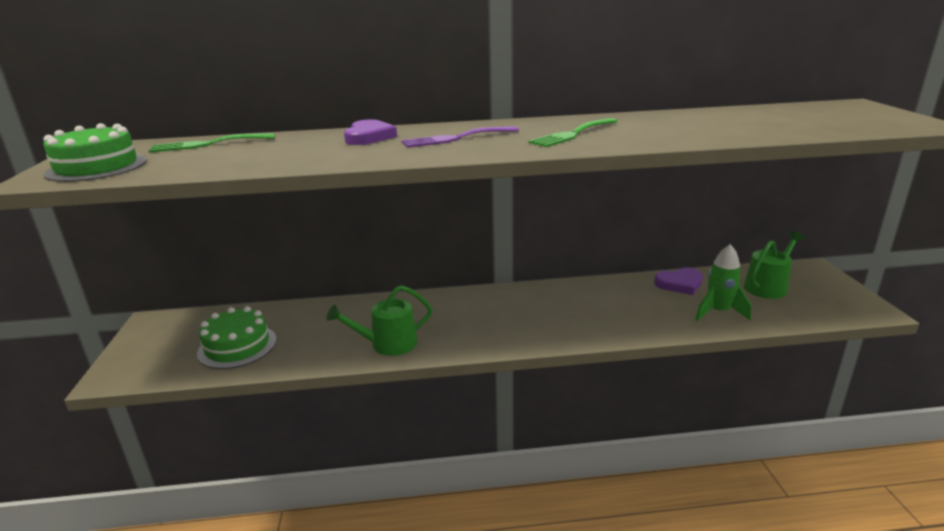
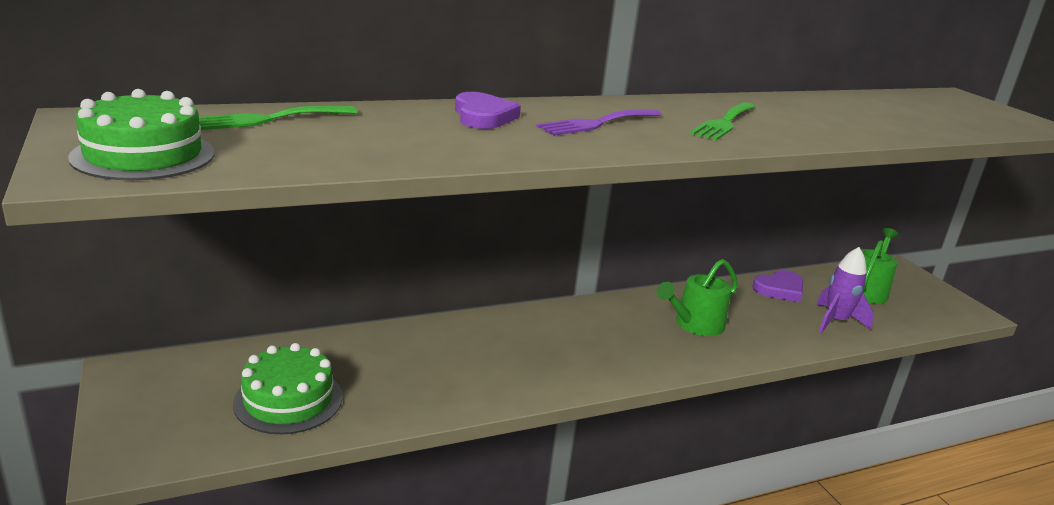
camera: 20 degrees left, 0 degrees up
(388, 344) = (494, 383): green watering can -> green watering can (695, 324)
(718, 312) = (835, 322): green rocket -> purple rocket

